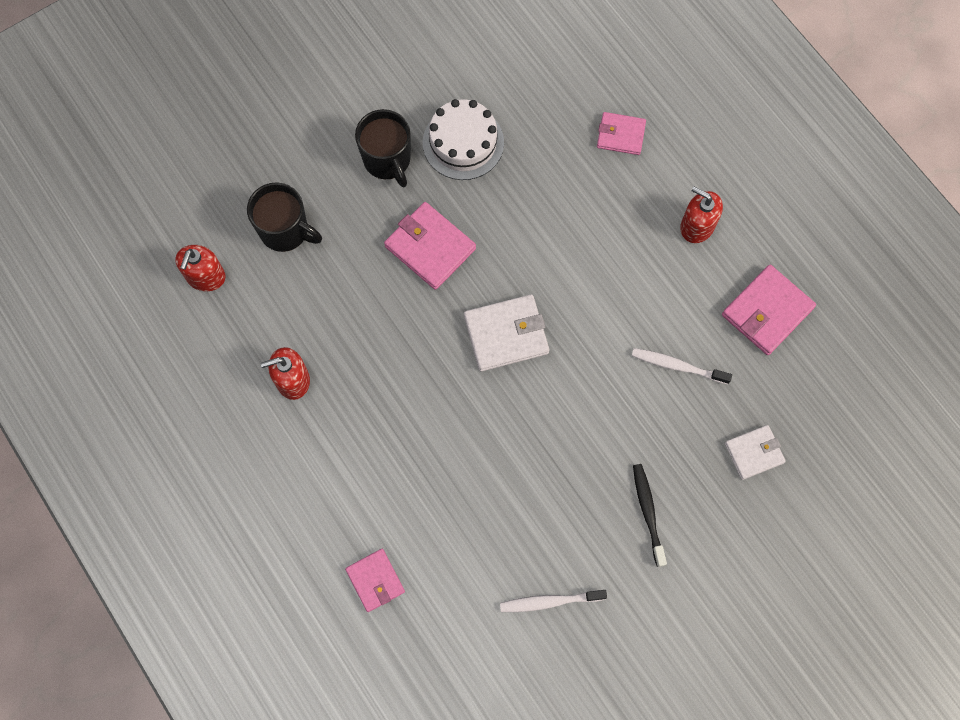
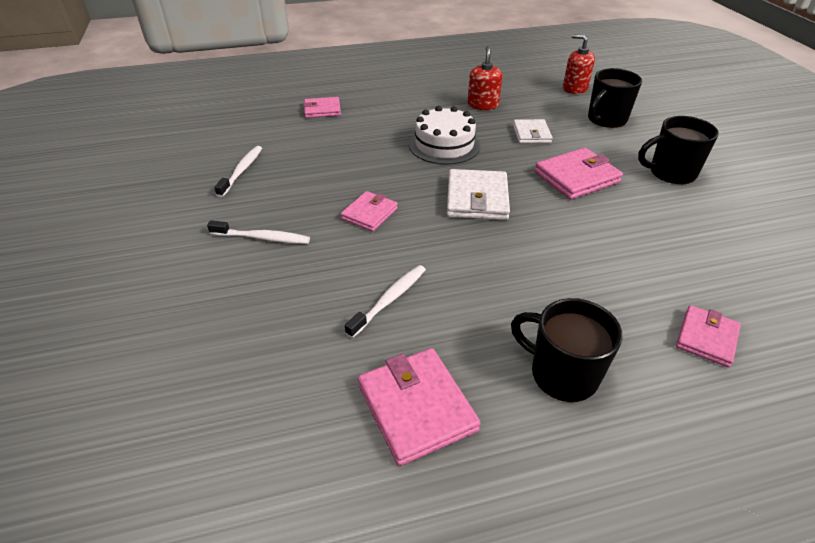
camera: 110 degrees right, 30 degrees down
(463, 142) = (691, 217): white cake -> white cake (444, 145)
(571, 428) = (369, 214): none -> pink wallet
(648, 513) = (262, 238): black toothbrush -> white toothbrush
(697, 226) = (561, 374): red soap dispenser -> black mug
(754, 453) = (257, 331): white wallet -> white wallet (531, 134)

